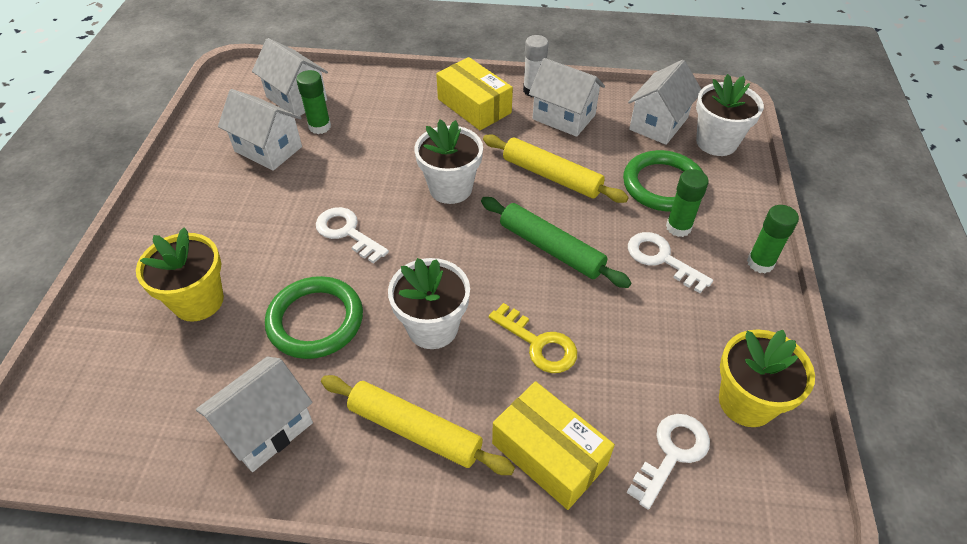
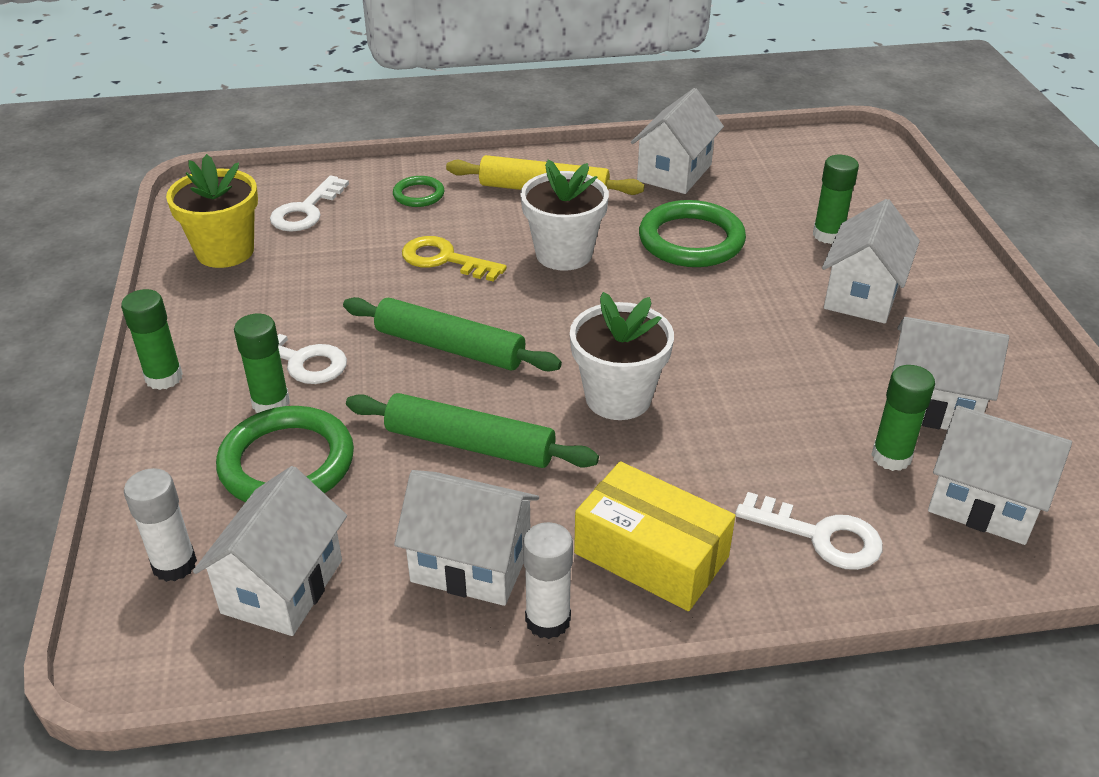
camera: 165 degrees right, 10 degrees down
(198, 301) = (828, 235): yellow flower pot -> green glue stick
(231, 234) = (862, 295): none -> white house
(347, 232) = (722, 320): white key -> white key (820, 536)
(549, 454) = (418, 195): yellow box -> green ring
(552, 176) = (469, 444): yellow rolling pin -> green rolling pin
(716, 142) = (174, 564): white flower pot -> white glue stick

